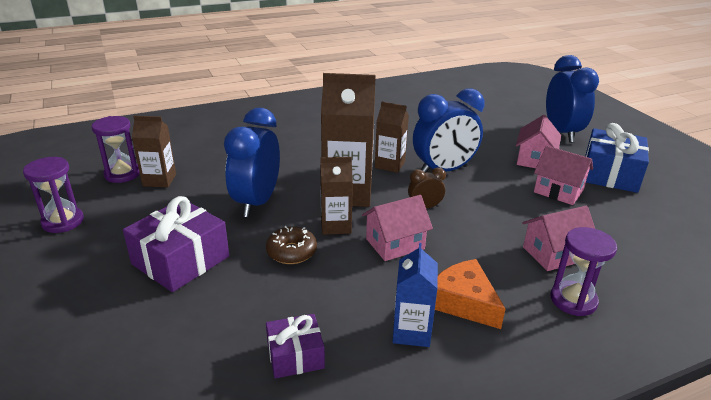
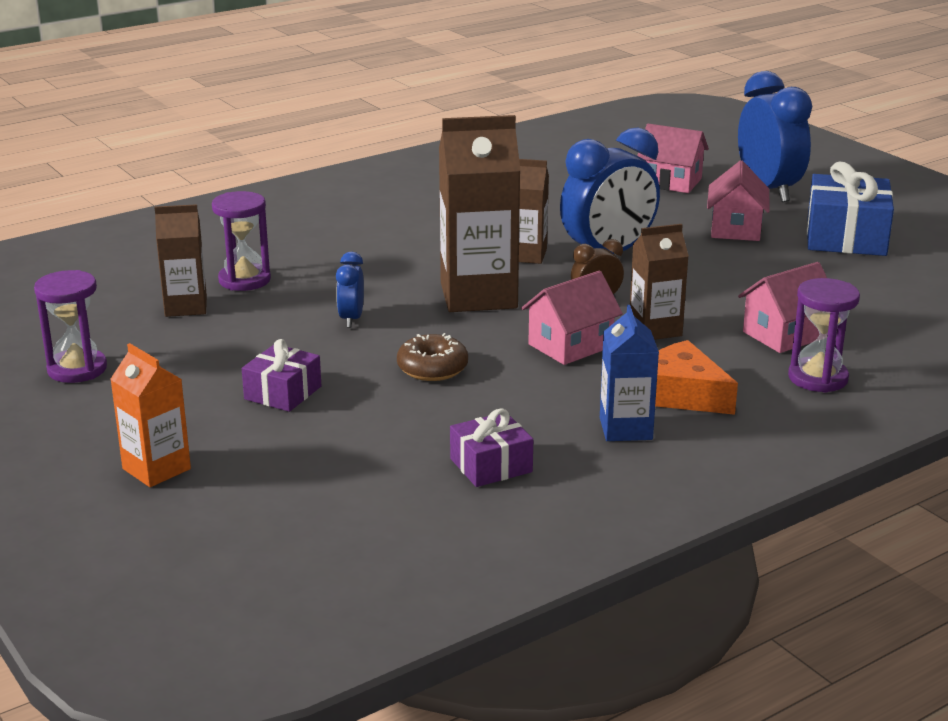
camera: 10 degrees left, 5 degrees down
(55, 320) = (156, 469): none -> orange carton
(122, 174) = (122, 305): purple hourglass -> purple hourglass (244, 280)
(180, 260) = (283, 393): purple gift -> purple gift, size x0.58
(257, 202) = (351, 319): blue clock -> blue clock, size x0.48
(336, 225) = (479, 334): brown carton -> brown carton (655, 329)
(558, 191) = (777, 264): pink house -> pink house (671, 182)

